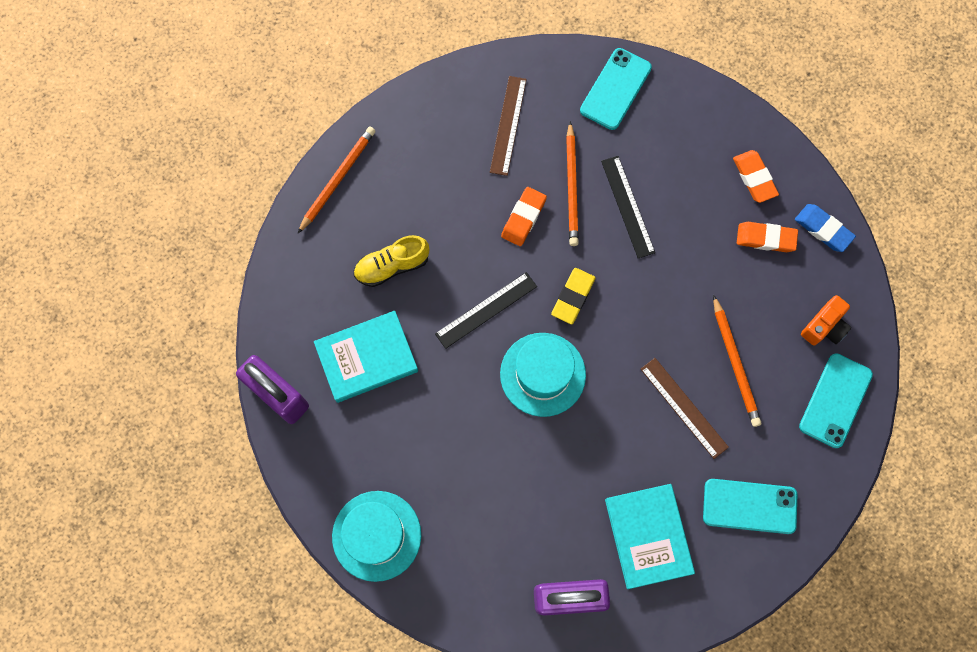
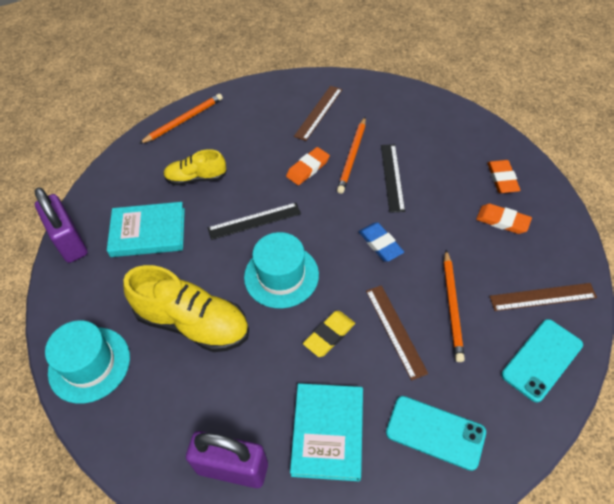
camera: 20 degrees right, 20 degrees down
(468, 458) = (193, 323): none -> yellow shoe
(573, 297) = (327, 227): yellow eraser -> yellow eraser (329, 335)
(615, 89) = (406, 106): turquoise phone -> none
(823, 229) = (555, 225): blue eraser -> blue eraser (380, 244)
(824, 326) = (542, 297): orange camera -> brown ruler

